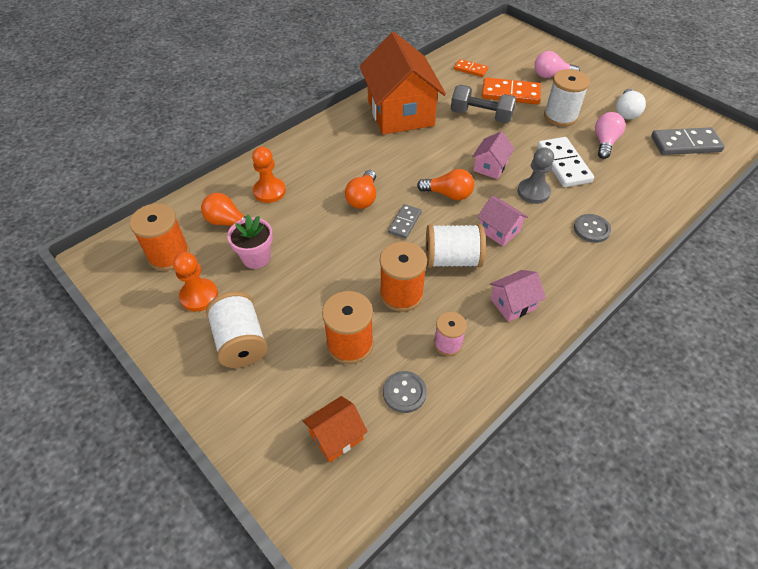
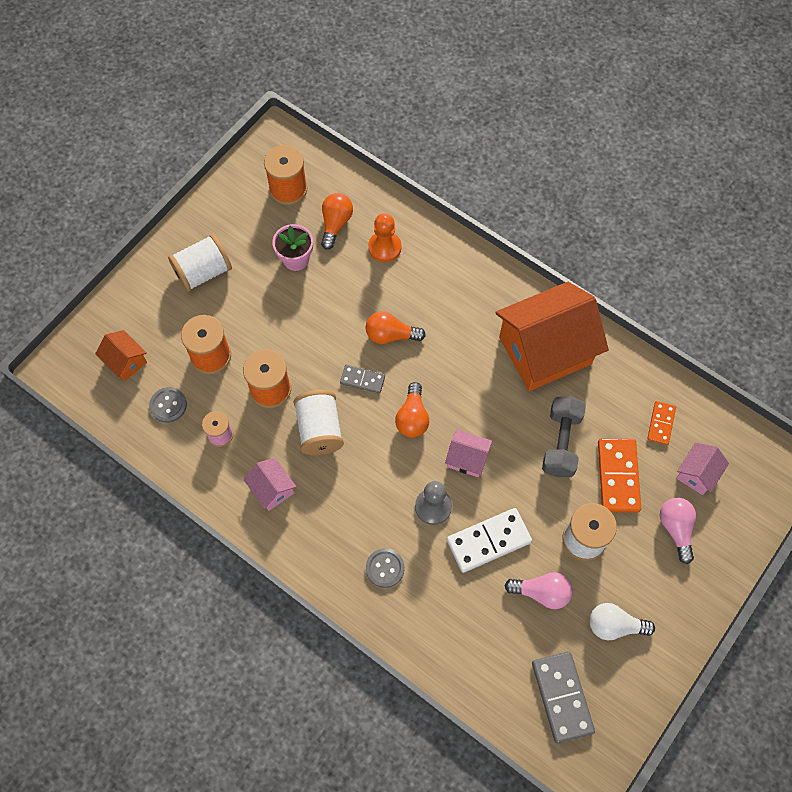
camera: 80 degrees right, 15 degrees up
(199, 296) = (246, 227): orange pawn -> none
(499, 230) = (366, 472): pink house -> pink house (697, 474)

